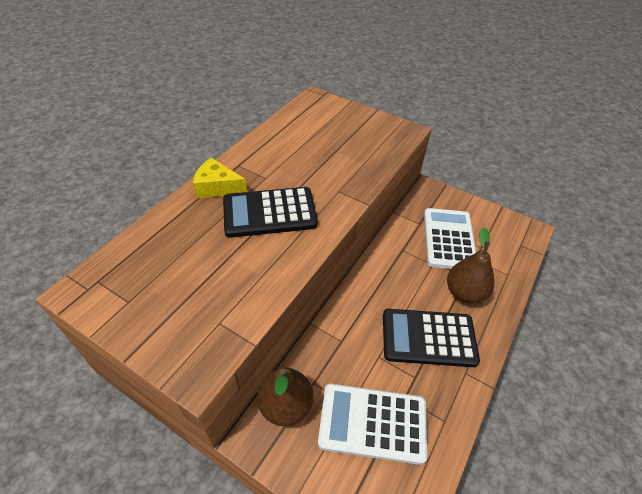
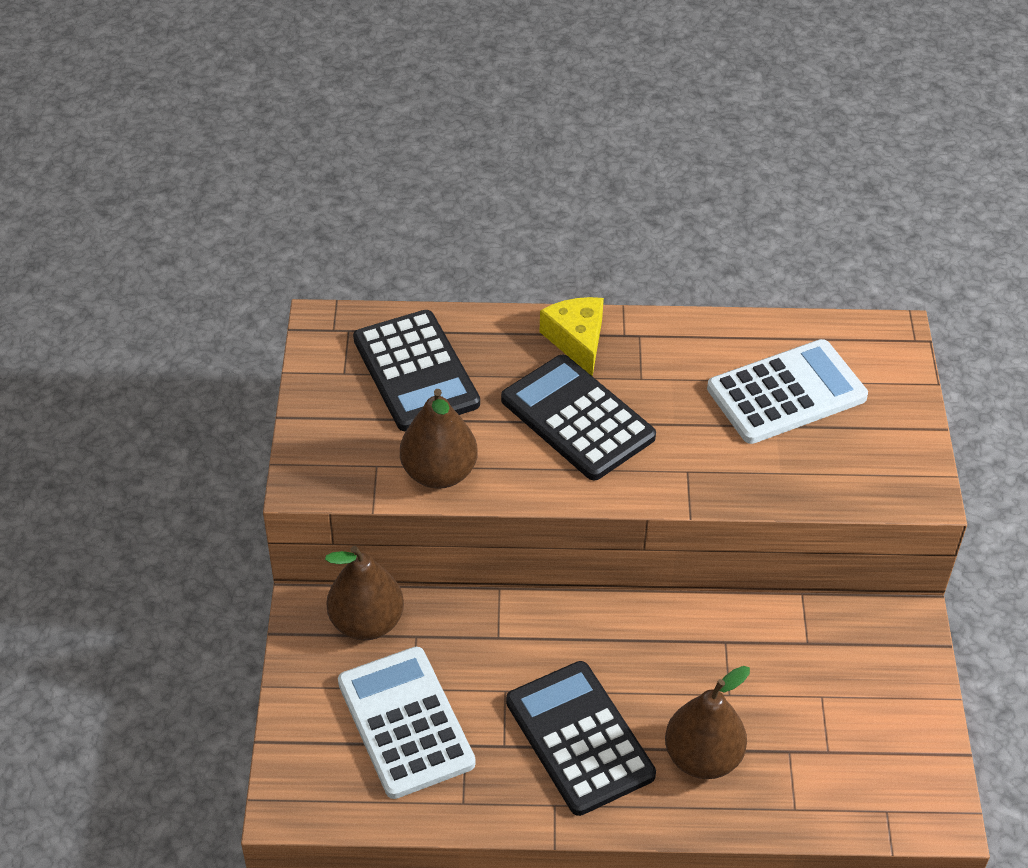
camera: 60 degrees right, 0 degrees up
(166, 264) = (415, 372): none -> black calculator
(254, 292) = (439, 473): none -> brown pear
(449, 239) = (805, 697): white calculator -> white calculator (786, 393)

